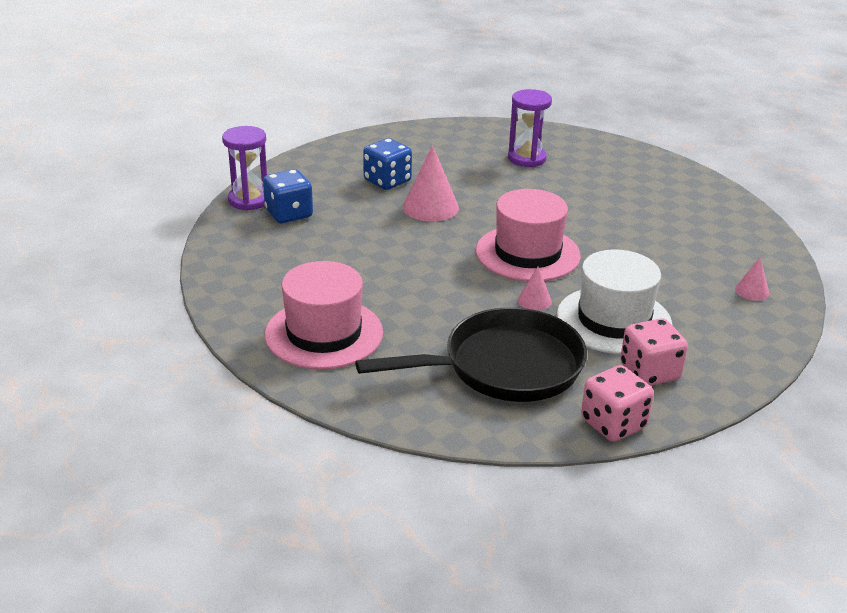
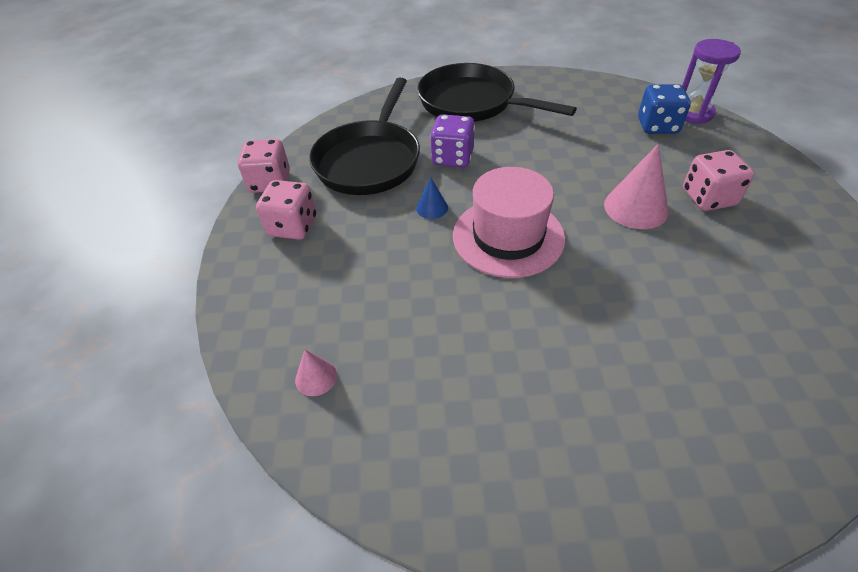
camera: 125 degrees right, 15 degrees up
(324, 333) = (472, 103): pink hat -> black pan
(387, 181) = (708, 198): blue dice -> pink dice
(447, 313) = (452, 158): none -> purple dice
(526, 158) = (745, 341): purple hourglass -> none
(534, 300) = (432, 208): pink cone -> blue cone
(613, 320) = (367, 241): white hat -> none

